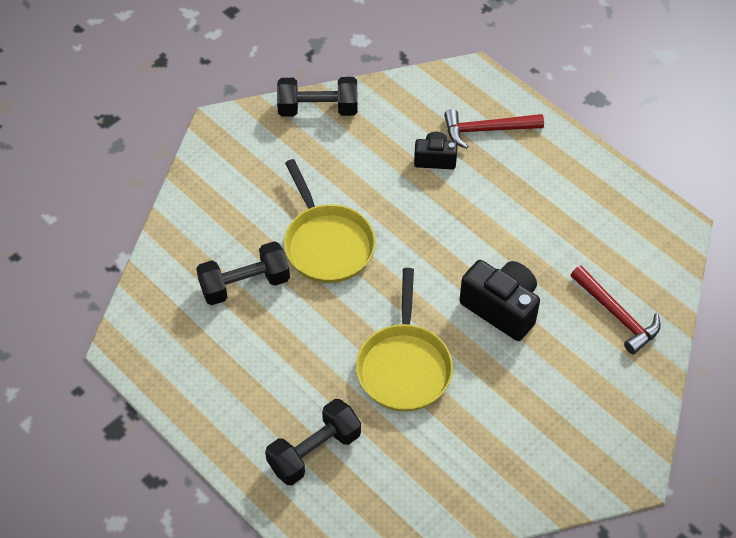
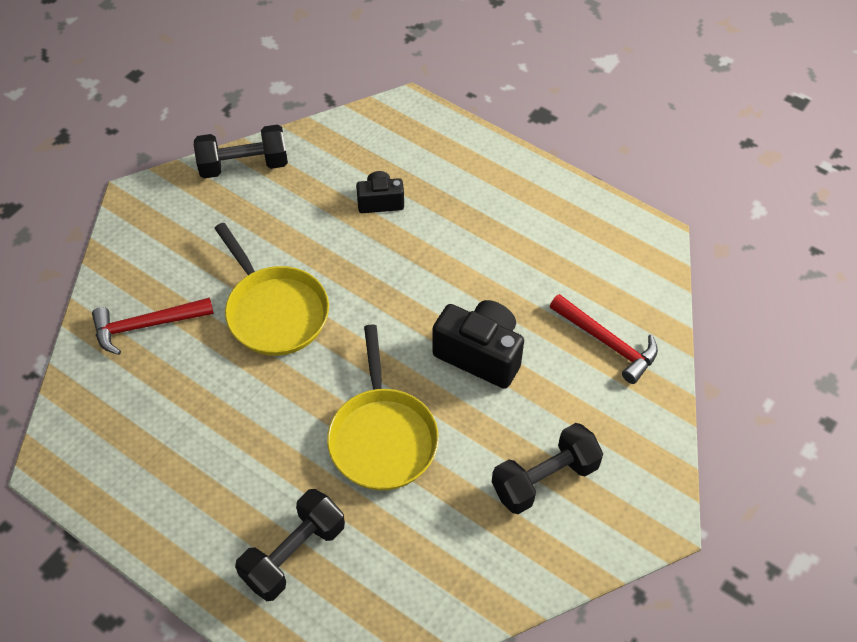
camera: 10 degrees left, 0 degrees up
(245, 284) = (187, 371): black dumbbell -> black dumbbell (545, 479)
(487, 130) = (431, 163): red hammer -> red hammer (146, 325)

